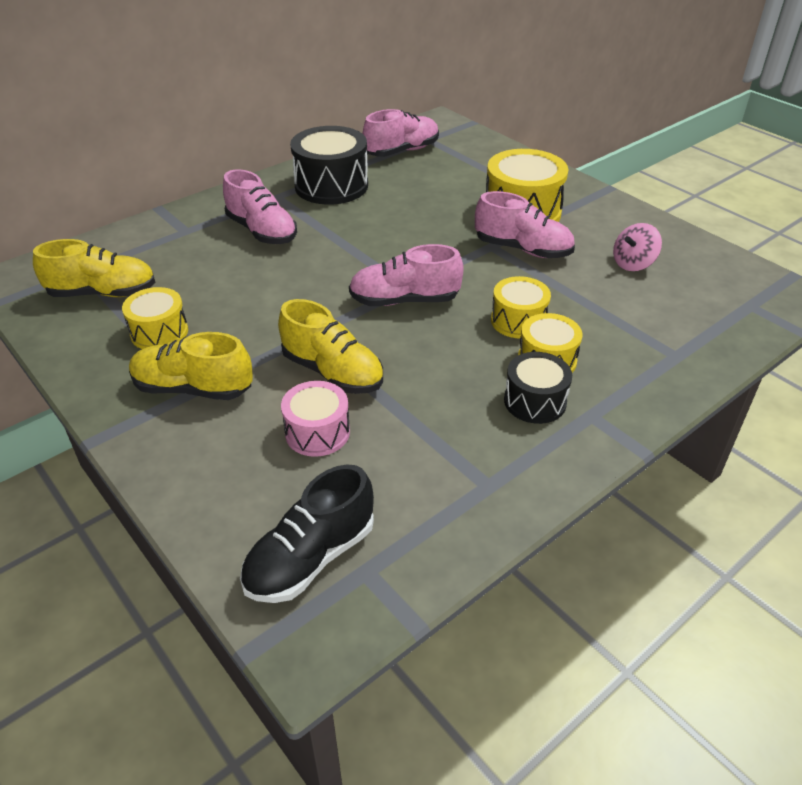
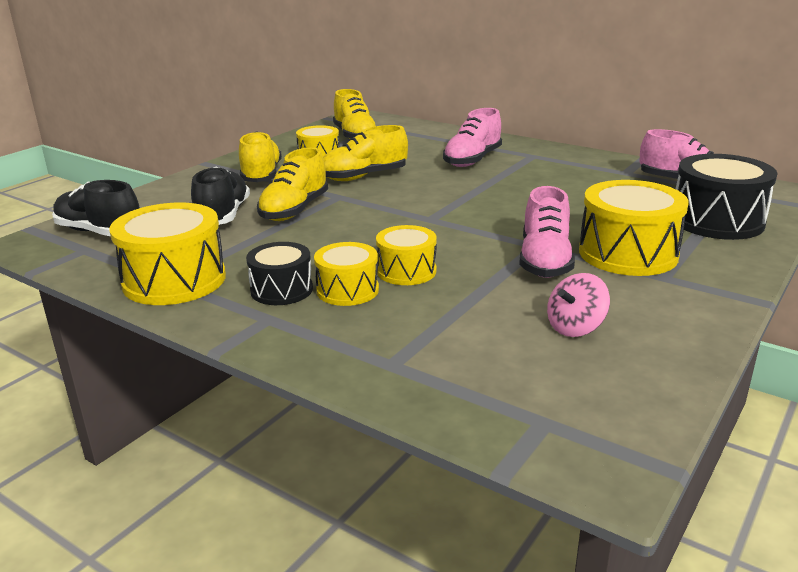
camera: 75 degrees right, 15 degrees down
(259, 308) = (363, 177): none -> yellow shoe
(317, 432) = (223, 216): pink drum -> black shoe
(331, 186) = (575, 169): black drum -> black drum (717, 221)
(404, 300) = (408, 221): pink shoe -> none
(489, 480) = (174, 280): none -> yellow drum
(633, 263) = (575, 327): pink spinning top -> pink spinning top turned 75 degrees counterclockwise

